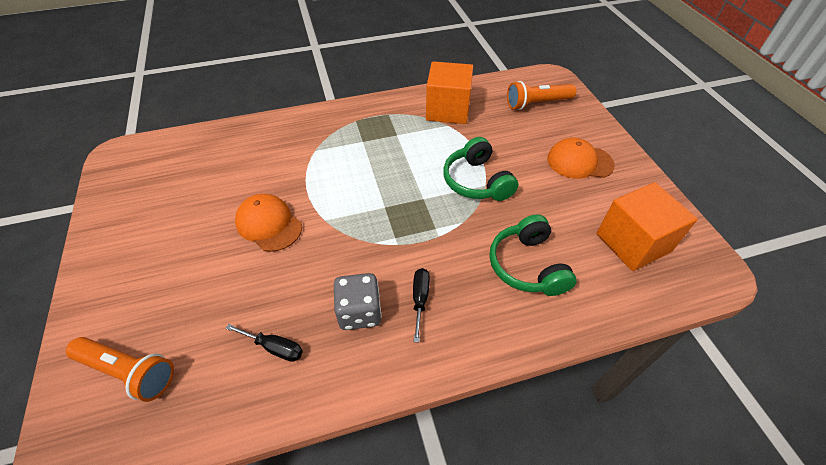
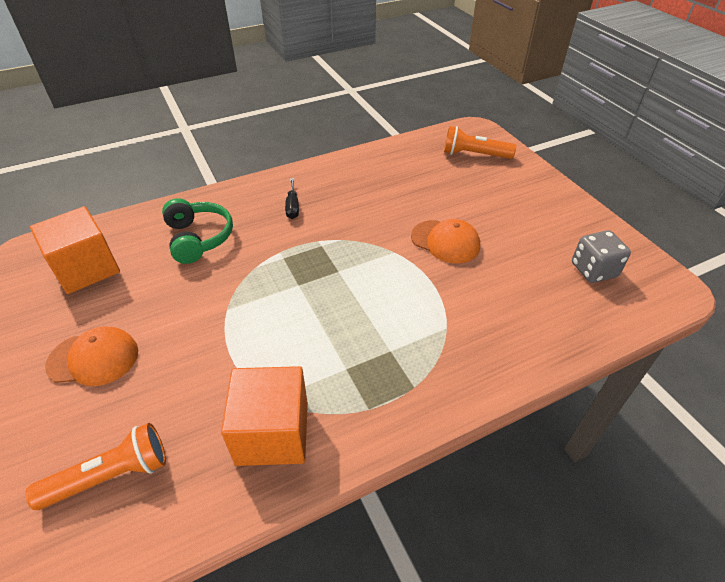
camera: 170 degrees right, 5 degrees down
(274, 348) = (390, 173): black screwdriver -> none
(359, 312) = (338, 195): grey dice -> grey dice (593, 270)
(476, 181) = (236, 312): green headphones -> none

